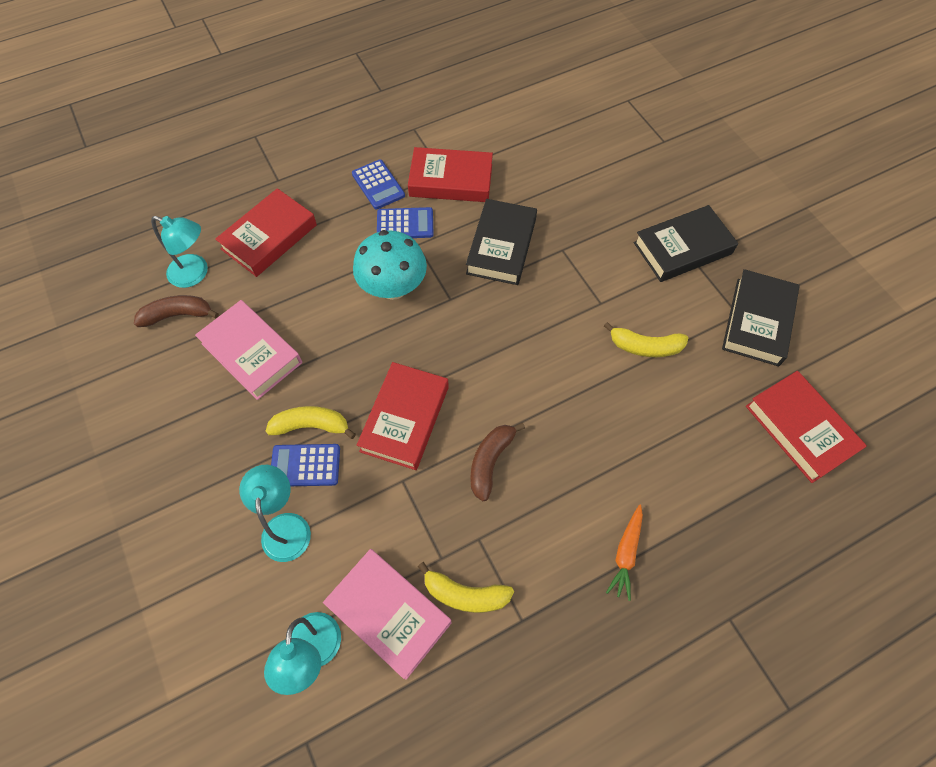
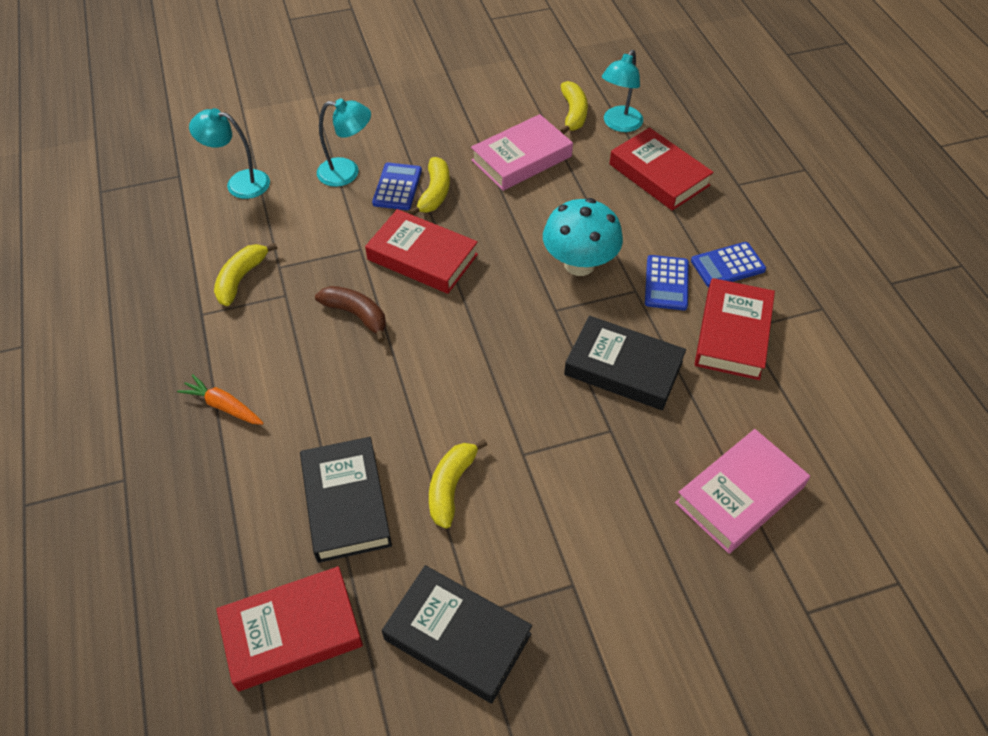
camera: 100 degrees right, 10 degrees down
(178, 315) = (573, 114): brown banana -> yellow banana
(389, 614) = (248, 228): pink book -> pink book (739, 495)
(682, 248) = (595, 576): black book -> black book (346, 503)

